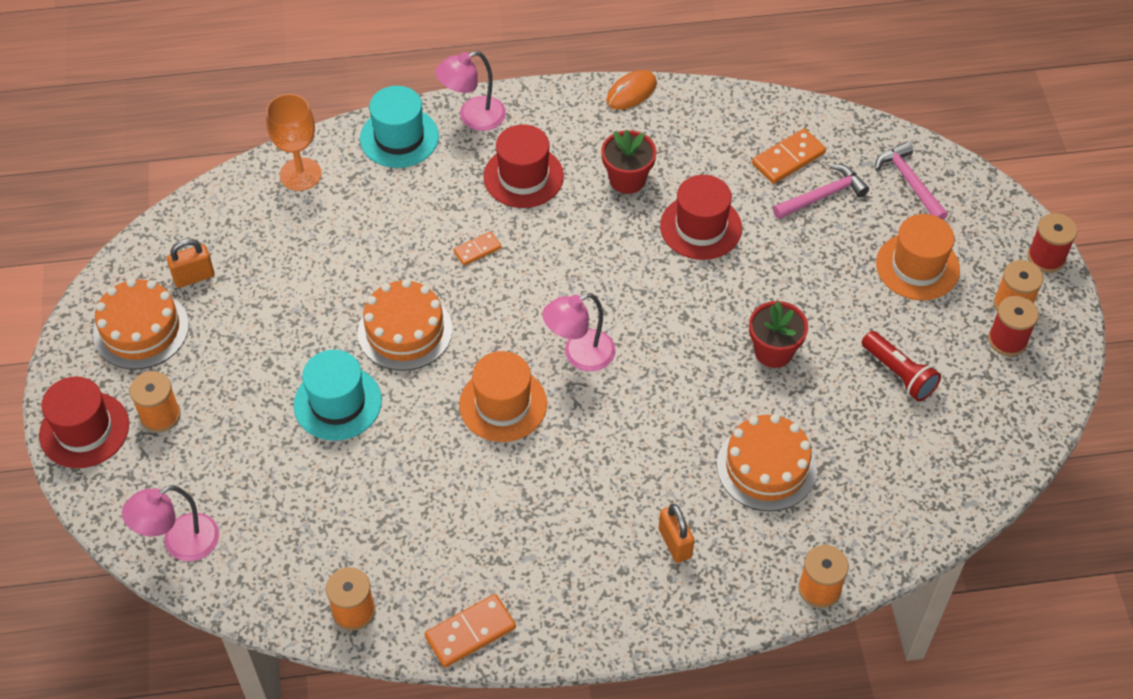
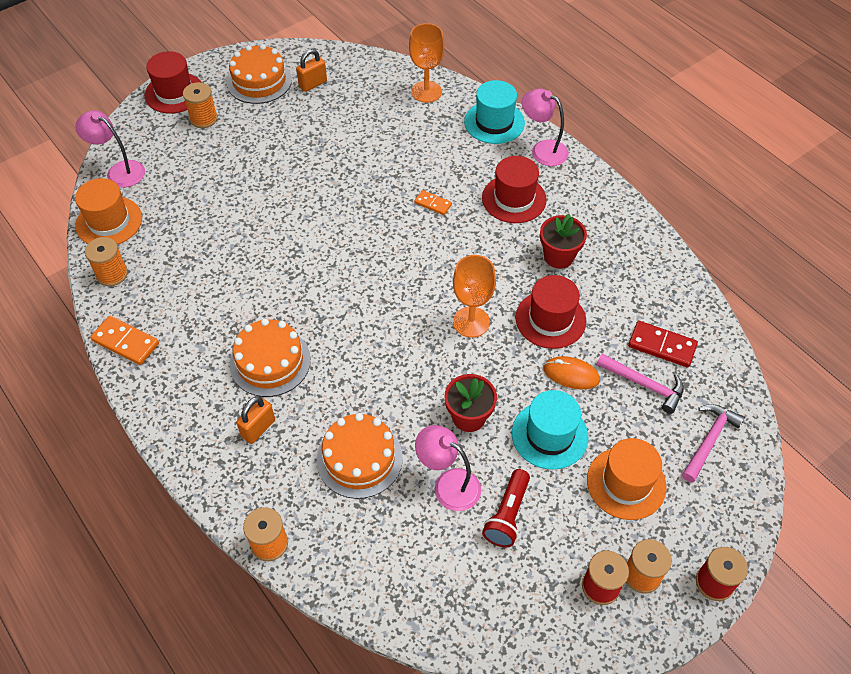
camera: 60 degrees right, 0 degrees up
(194, 277) = (313, 84): orange padlock -> orange padlock turned 75 degrees counterclockwise
(337, 403) = (263, 192): turquoise hat -> turquoise hat (549, 435)
(405, 331) = (340, 198): orange cake -> orange cake (270, 362)
(503, 404) = (315, 276): orange hat -> orange hat (109, 221)
(579, 355) = (384, 299): pink lamp -> pink lamp (448, 484)
(631, 92) = (640, 223): orange mouse -> orange mouse (571, 374)
(660, 294) = (471, 322): none -> orange goblet
(788, 158) = (662, 346): orange domino -> red domino

